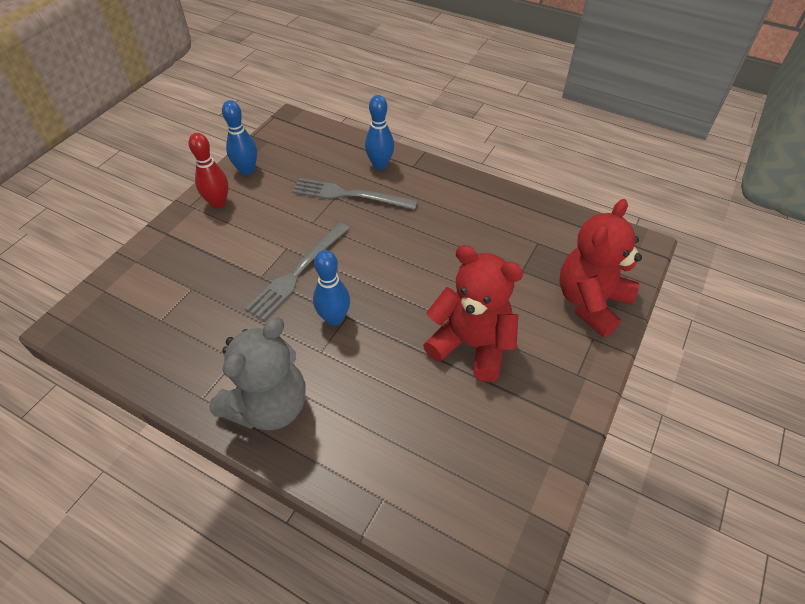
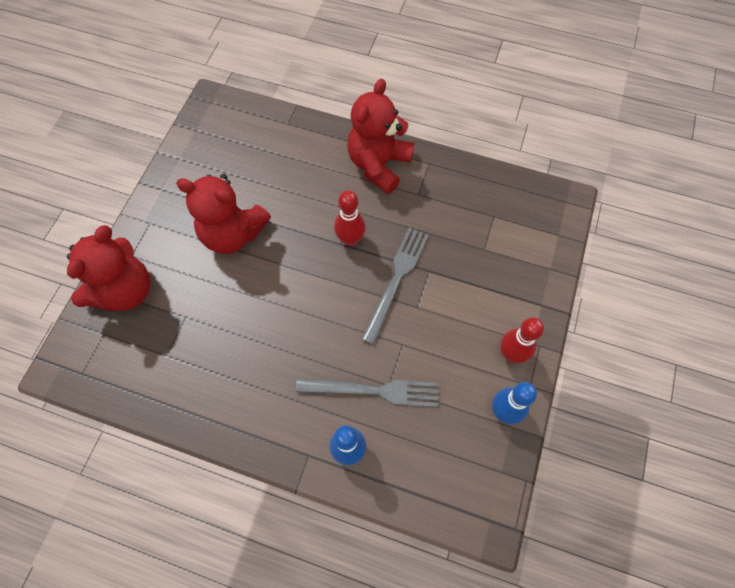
camera: 170 degrees right, 15 degrees up
(269, 406) = (378, 165): grey teddy bear -> red teddy bear
(334, 318) = (350, 239): blue bowling pin -> red bowling pin

